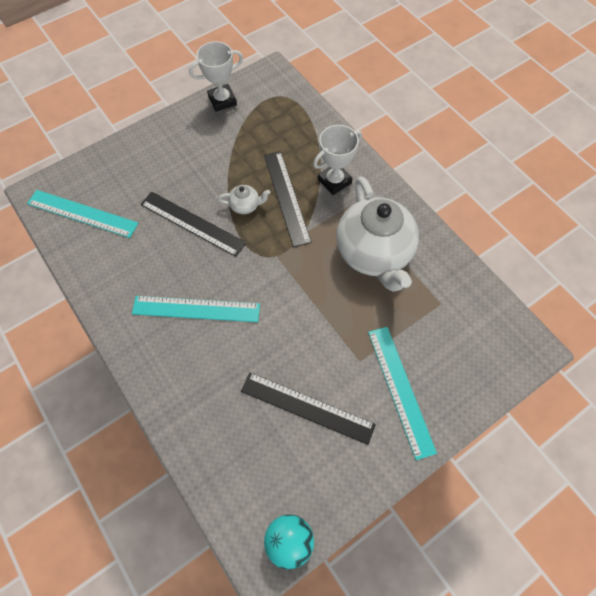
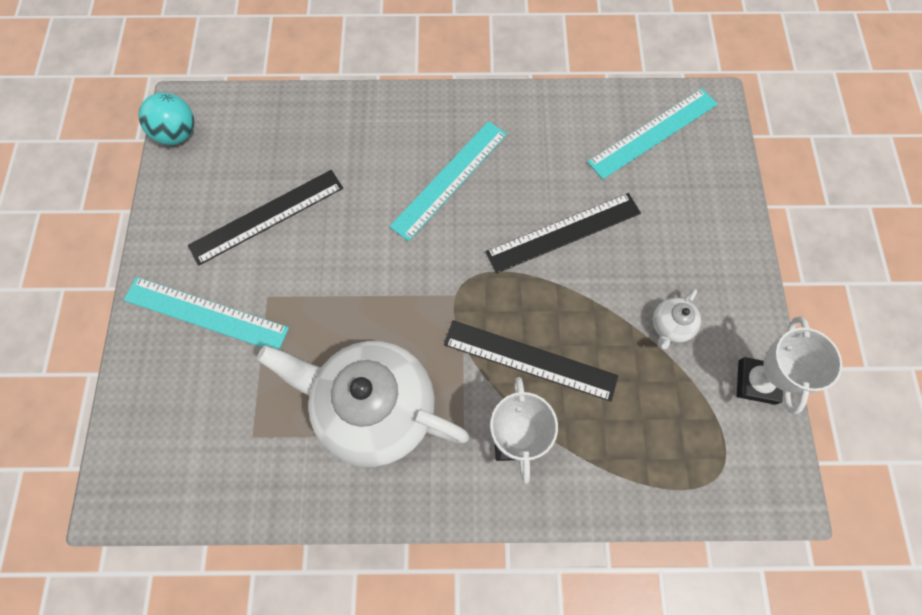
camera: 125 degrees right, 5 degrees up
(245, 206) = (550, 304): white teapot -> white teapot (670, 326)

